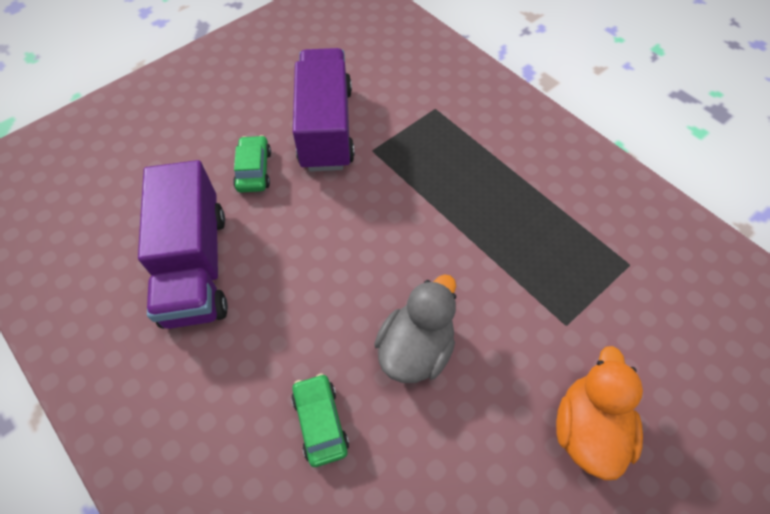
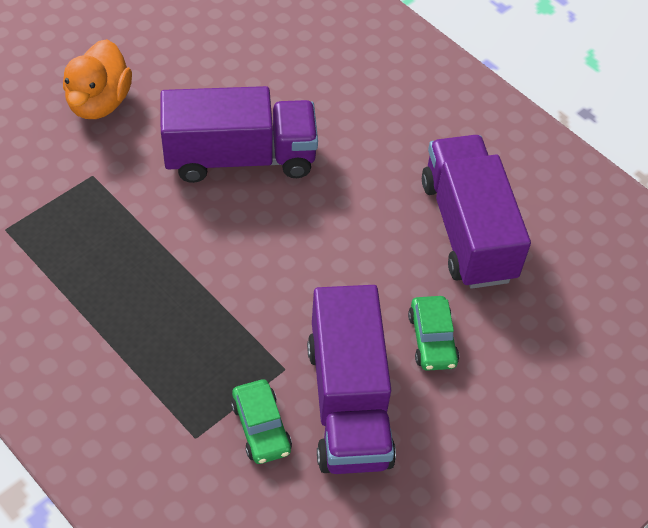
camera: 175 degrees right, 5 degrees down
(320, 422) = (323, 108): green car -> green car (261, 427)
(416, 348) = (240, 158): grey duck -> purple truck

